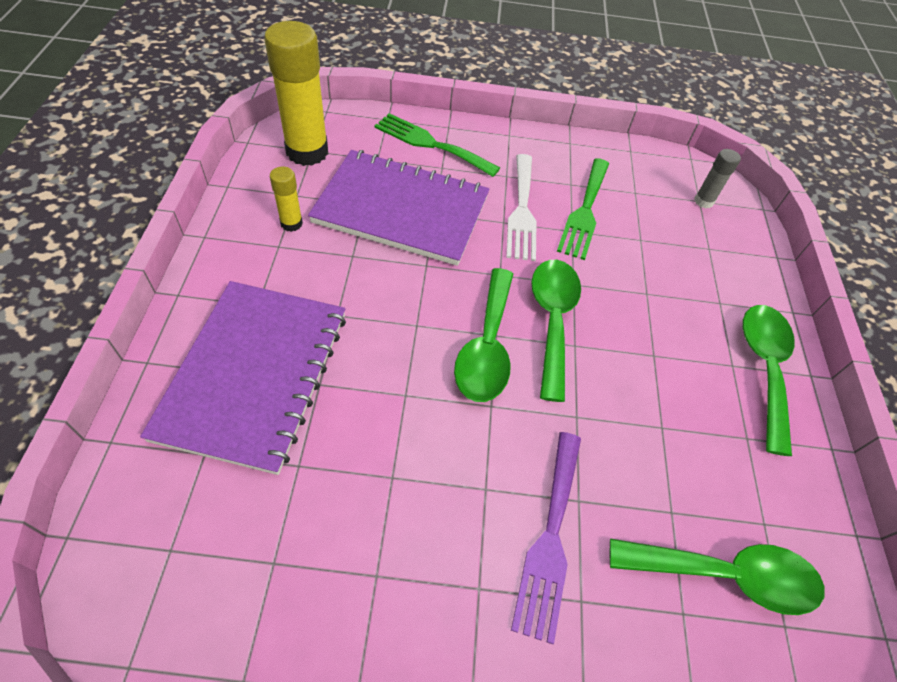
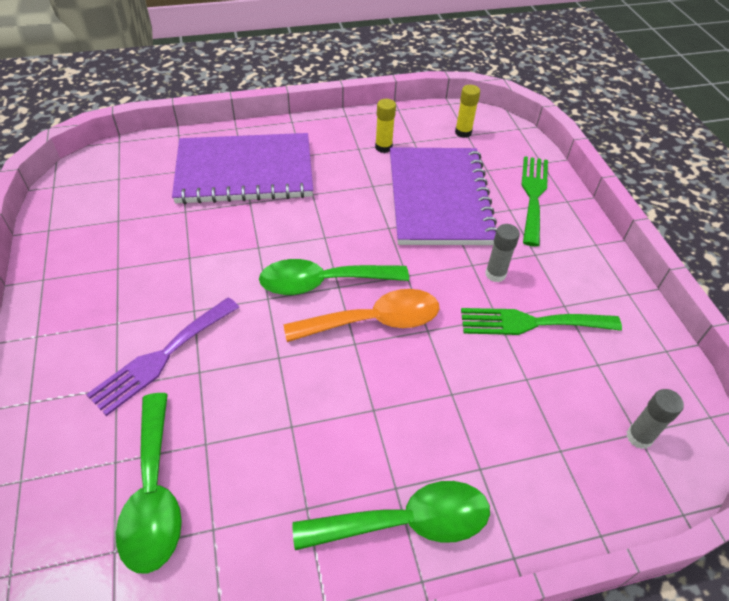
camera: 75 degrees right, 5 degrees down
(307, 152) = (463, 132): yellow glue stick -> yellow glue stick, size x0.47
(522, 211) = (495, 274): white fork -> grey glue stick
(550, 538) = (162, 357): purple fork -> purple fork turned 45 degrees counterclockwise
(552, 320) = (374, 321): green spoon -> orange spoon

